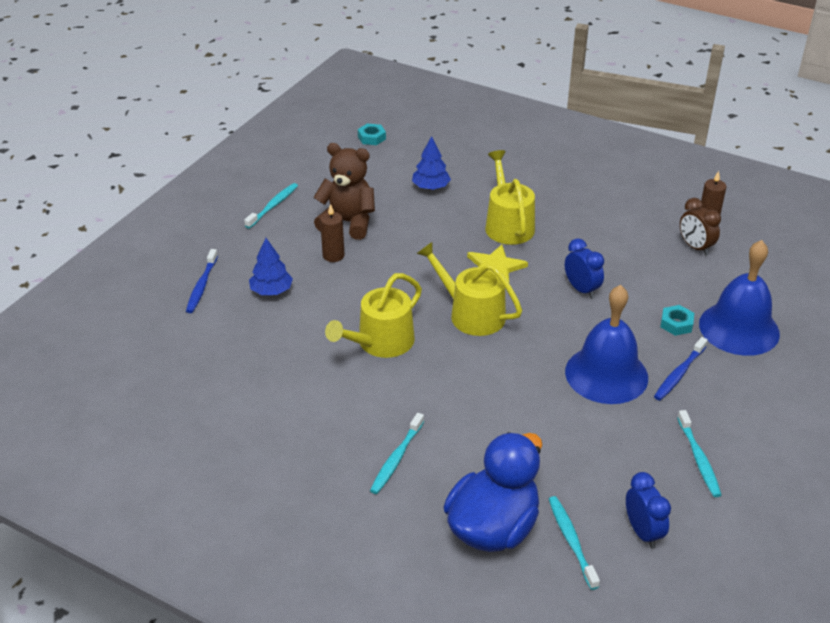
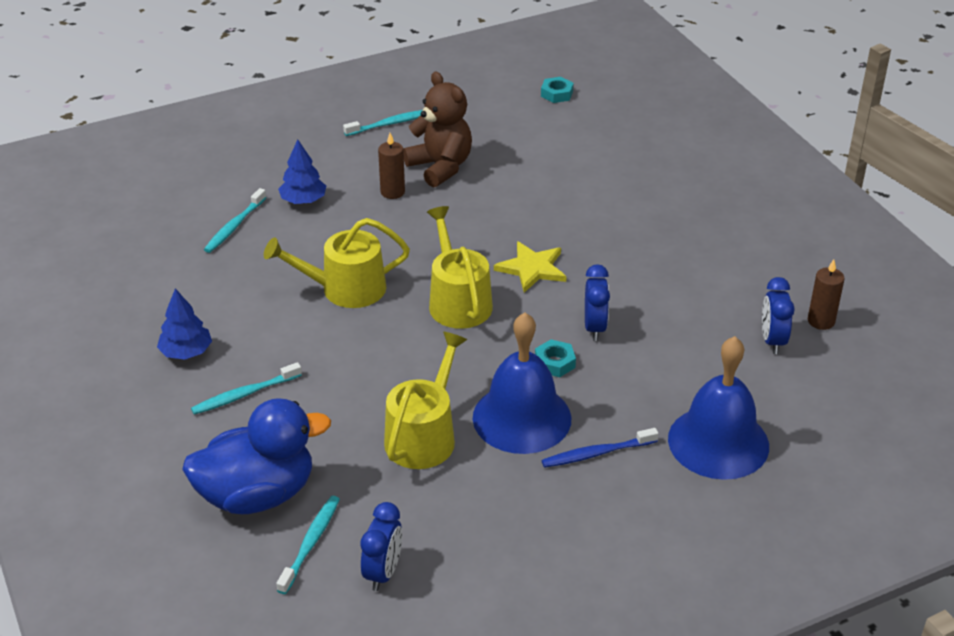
camera: 35 degrees right, 0 degrees up
(202, 285) = (251, 170): blue toothbrush -> none
(431, 187) = (559, 165): blue tree -> blue tree (186, 352)
(508, 225) = (594, 233): yellow watering can -> yellow watering can (423, 436)
(676, 324) = (654, 406): turquoise nut -> turquoise nut (555, 363)
(695, 247) = (772, 341): brown clock -> blue clock
(698, 458) = (518, 539): turquoise toothbrush -> turquoise toothbrush (234, 226)

